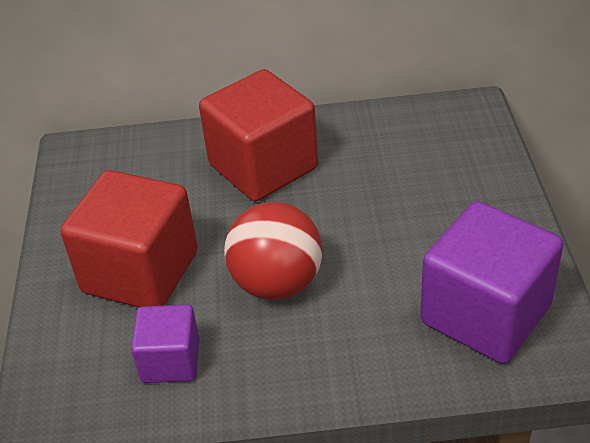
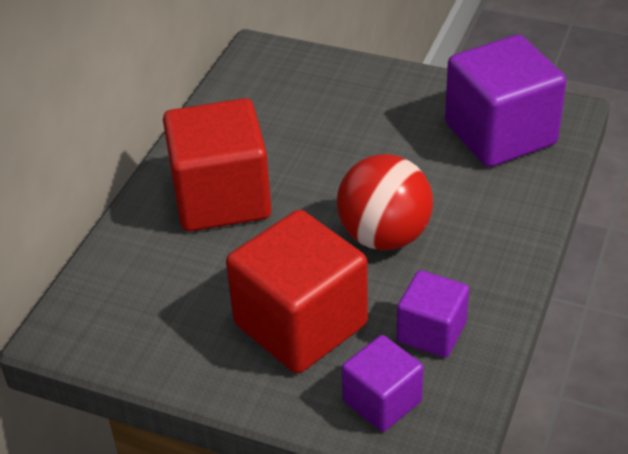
camera: 65 degrees left, 0 degrees up
(74, 357) = (382, 401): none -> purple cube

